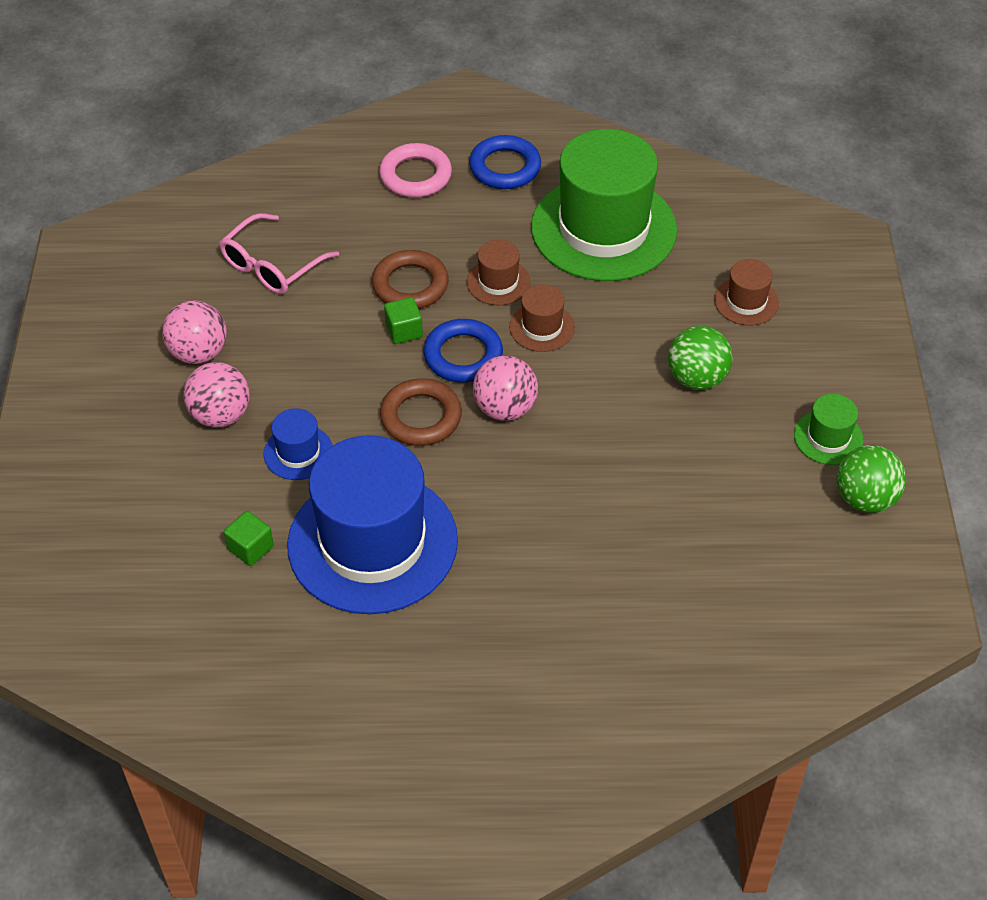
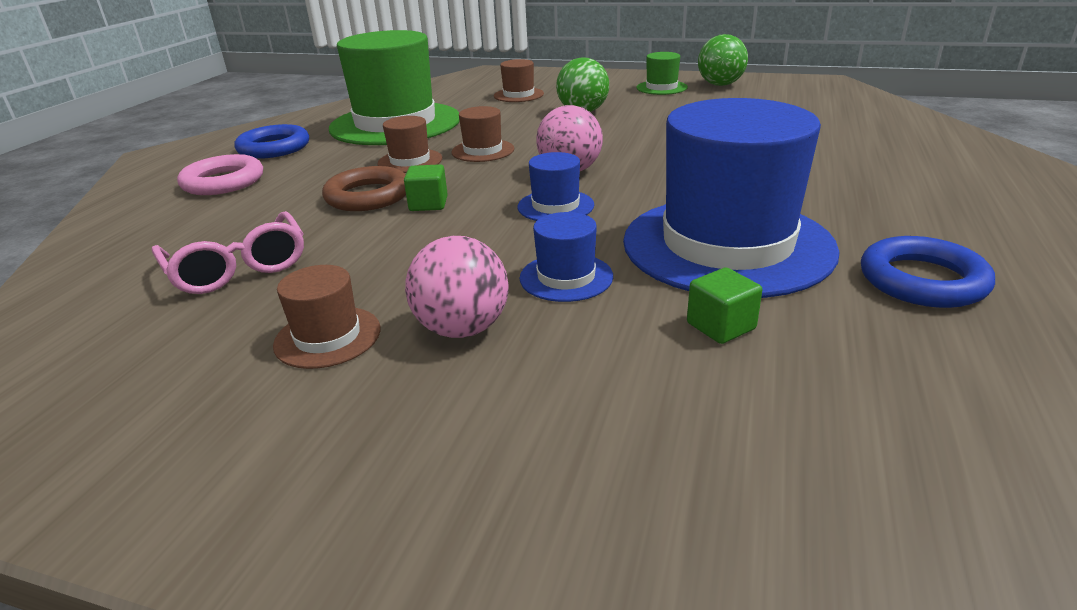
camera: 70 degrees left, 20 degrees down
(199, 353) = (327, 337): pink ball -> brown hat
(421, 417) = (555, 206): brown ring -> blue hat
(463, 355) = (488, 181): blue ring -> blue ring (922, 280)

